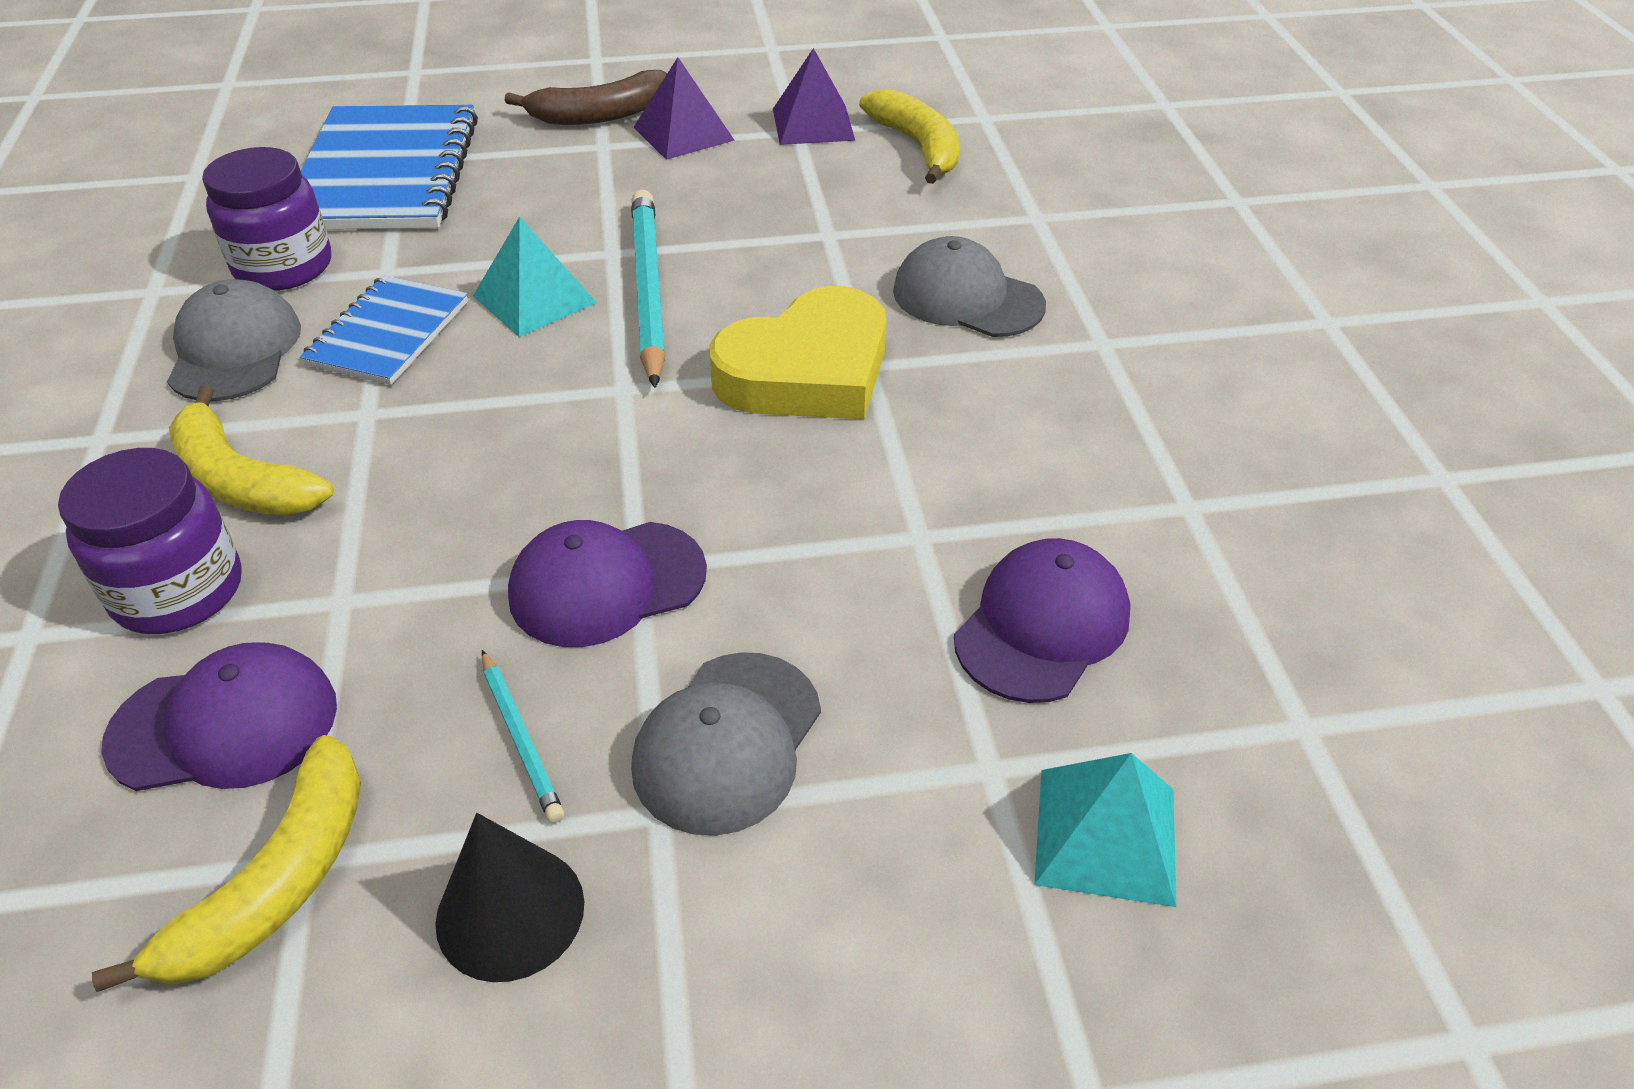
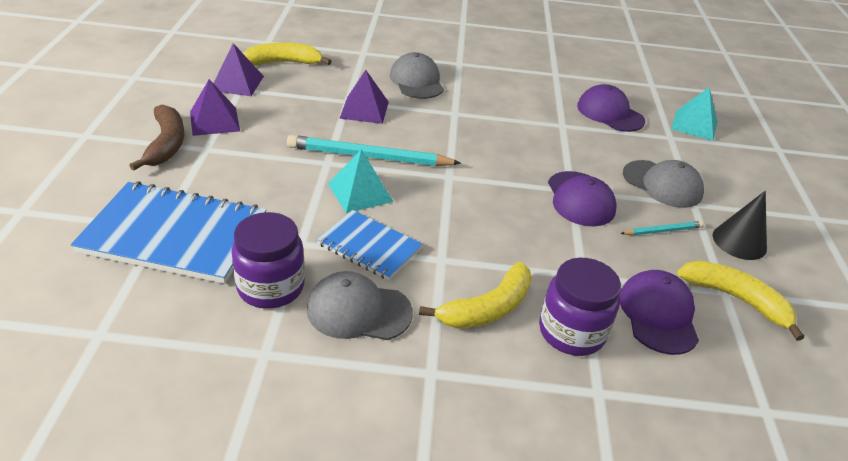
camera: 80 degrees left, 5 degrees down
(807, 371) = (454, 127): yellow heart -> none
(808, 257) = (364, 110): none -> purple pyramid
(967, 298) = (416, 81): grey cap -> grey cap turned 120 degrees clockwise

